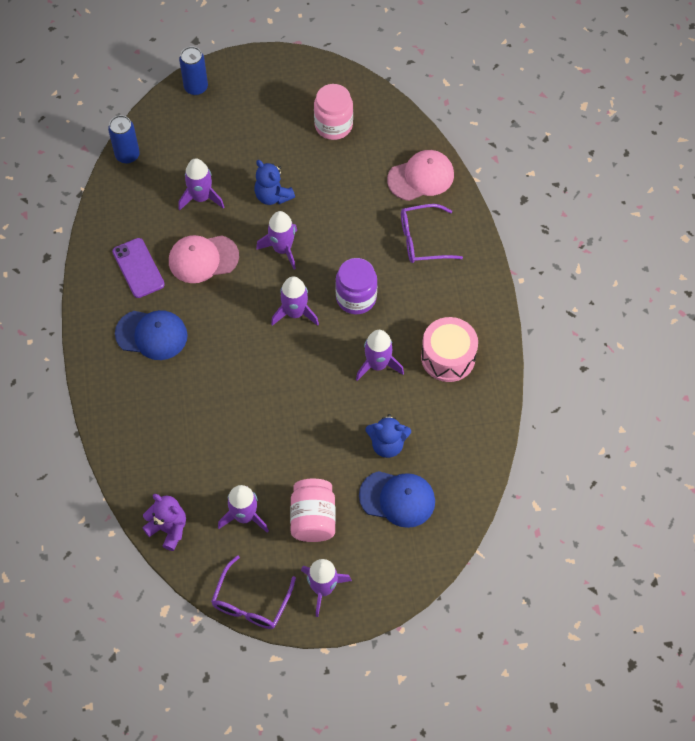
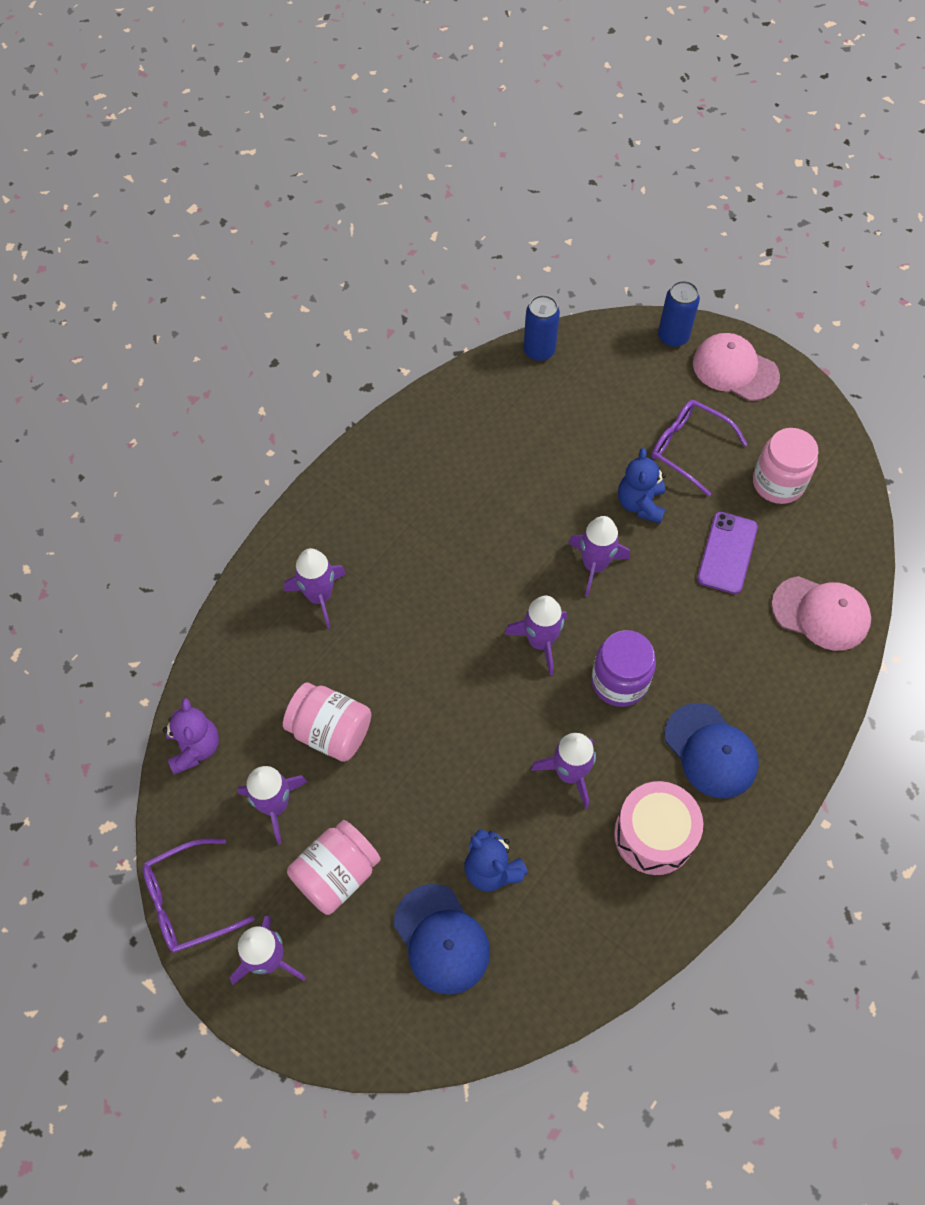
camera: 45 degrees right, 0 degrees up
(138, 268) = (436, 466): purple phone -> purple phone (727, 553)
(151, 335) = (381, 541): blue cap -> blue cap (711, 751)
(201, 197) = (567, 447): purple rocket -> purple rocket (319, 596)
(203, 259) = (506, 509): pink cap -> pink cap (735, 369)
(233, 454) = (330, 731): none -> pink jar
(422, 240) = (755, 682): purple glasses -> purple glasses (688, 448)

